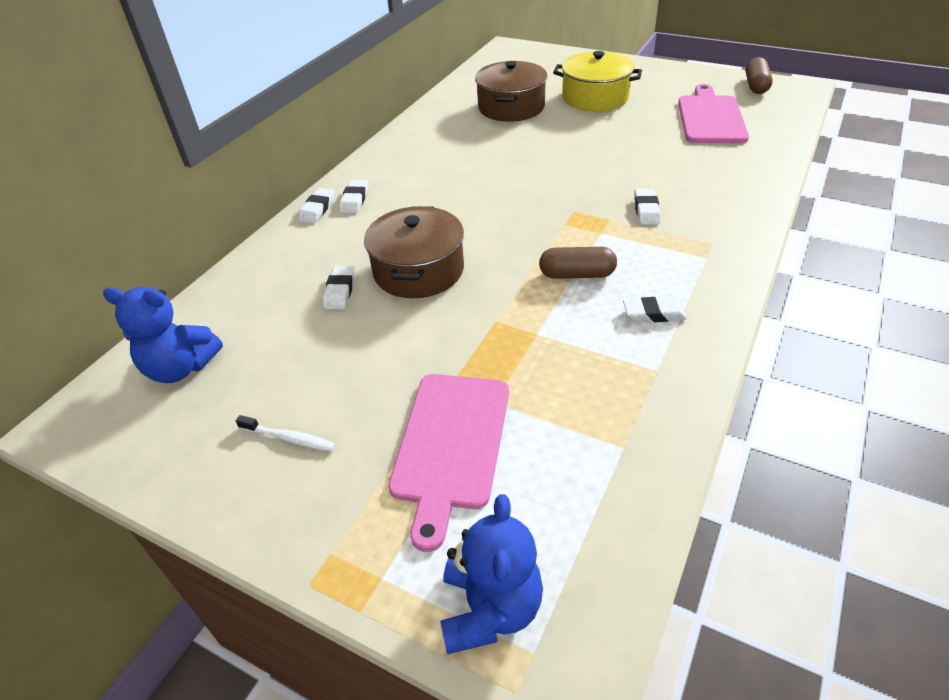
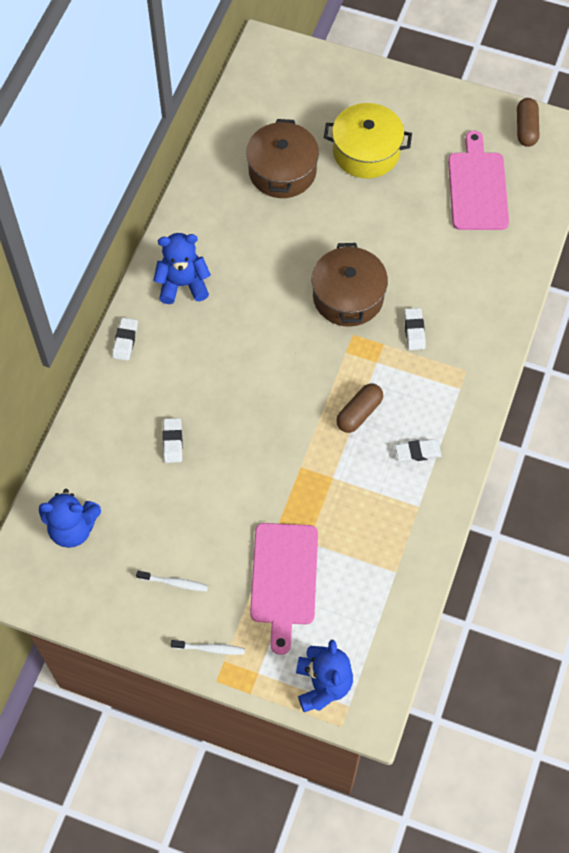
camera: 10 degrees left, 20 degrees up
(312, 532) = (209, 648): none -> white toothbrush
(354, 200) = (156, 326): white eraser -> none
(393, 172) = (183, 284): none -> blue teddy bear
(418, 270) = (231, 415): brown pot -> brown pot (348, 296)
(577, 274) = (359, 413): brown capsule -> brown capsule turned 45 degrees counterclockwise

